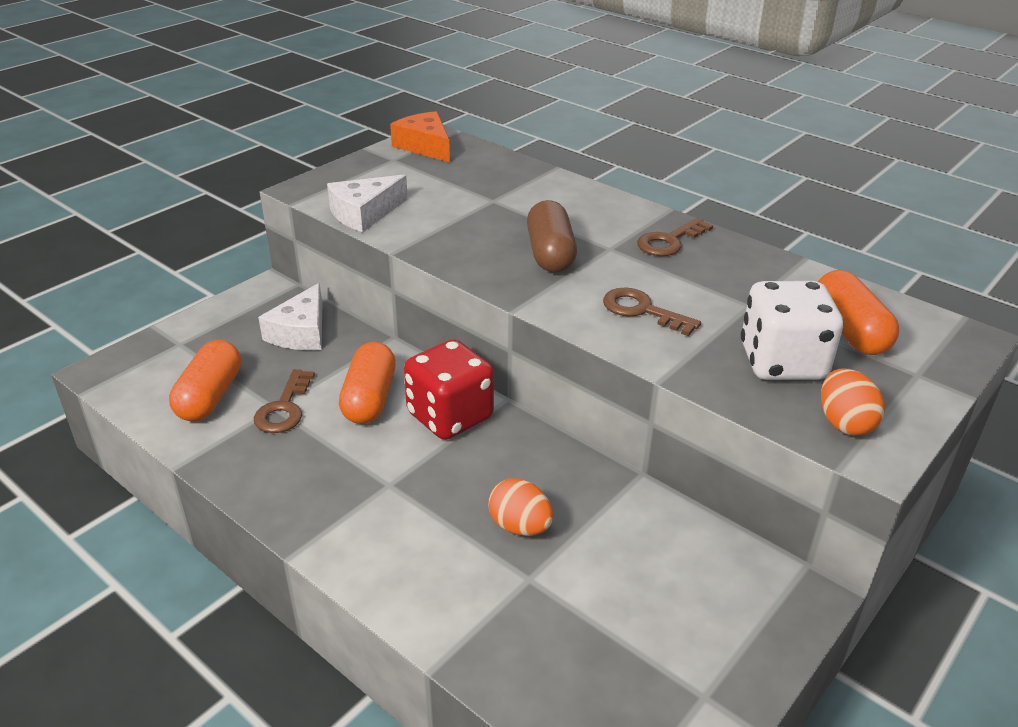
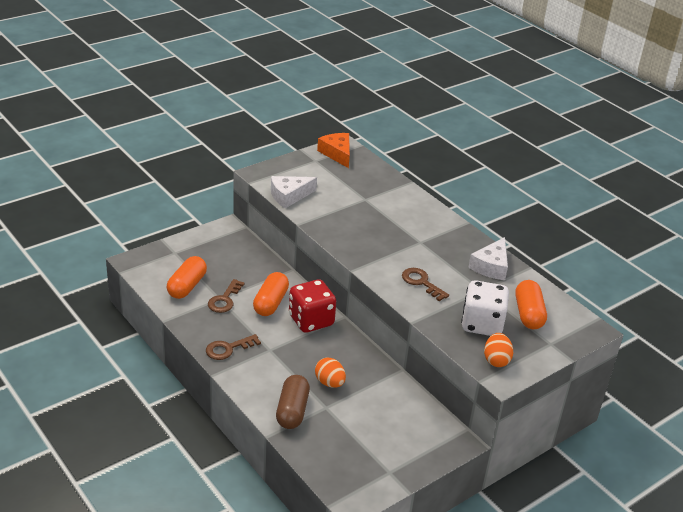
camera: 10 degrees right, 0 degrees up
(301, 332) = (242, 257): white cheese -> white cheese (491, 266)
(550, 254) = (385, 240): brown capsule -> brown capsule (292, 411)
(669, 241) = (456, 243): brown key -> brown key (228, 349)

